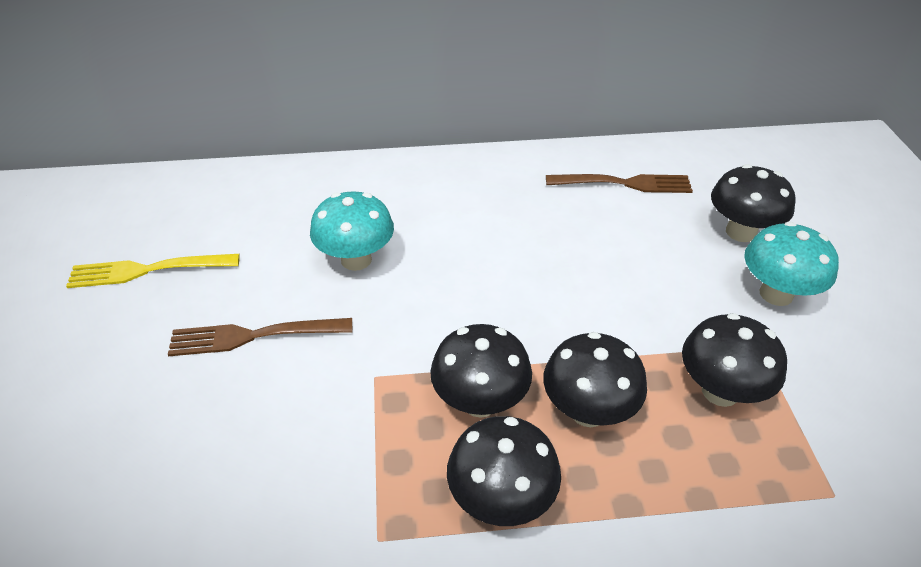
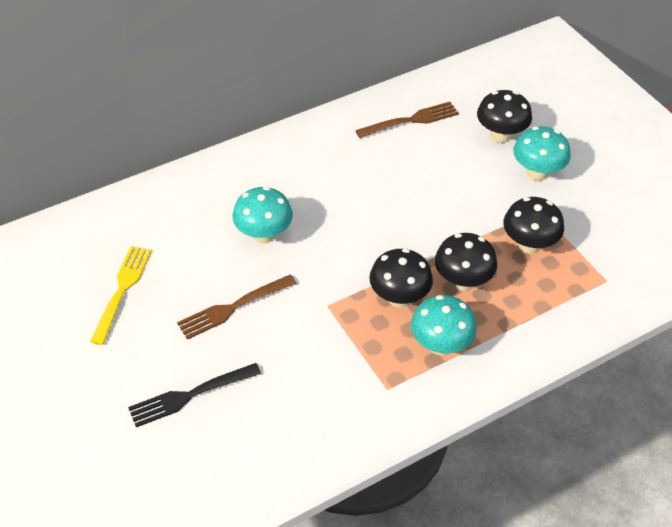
camera: 25 degrees left, 5 degrees up
(110, 434) = (190, 395): none -> black fork
(148, 270) = (122, 290): yellow fork -> yellow fork turned 135 degrees clockwise
(501, 499) = (440, 345): black mushroom -> turquoise mushroom

